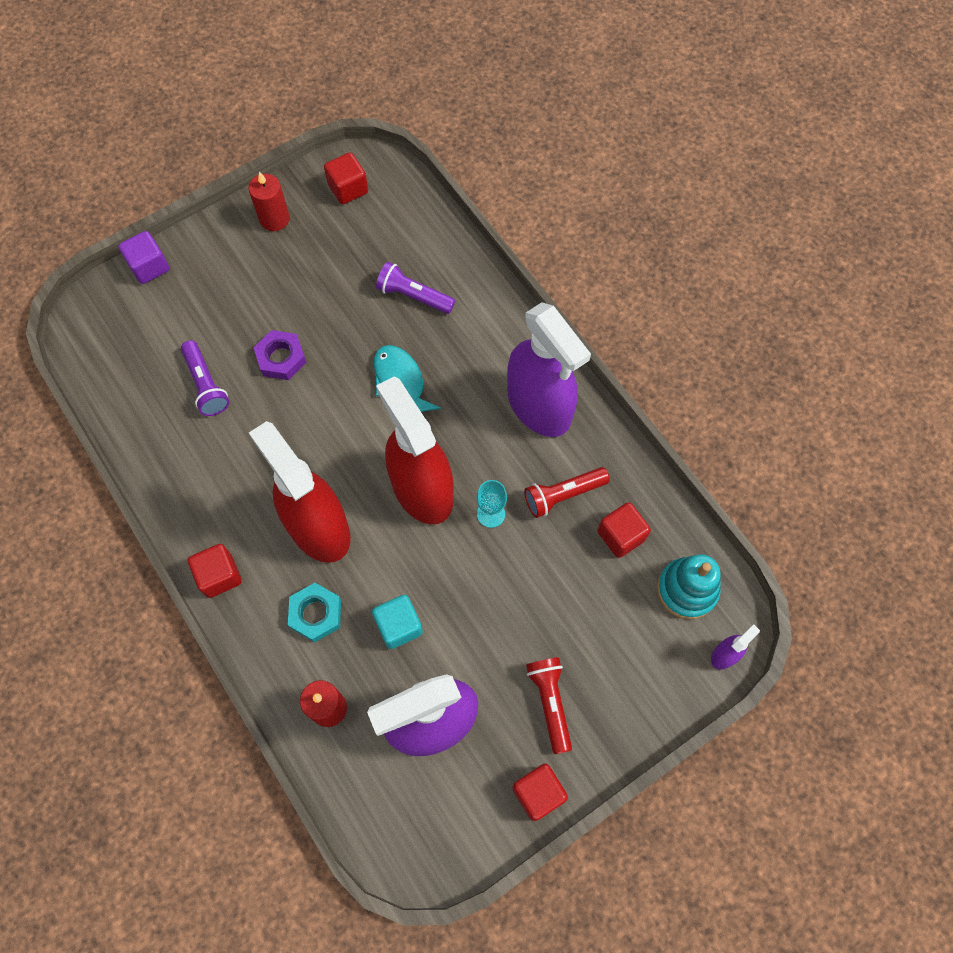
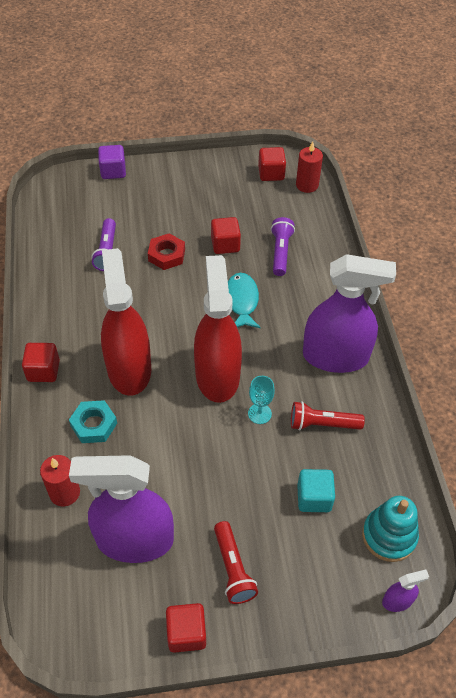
camera: 25 degrees right, 15 degrees down
(274, 219) = (211, 173): red candle -> red candle (307, 185)
(281, 358) = (166, 255): purple nut -> red nut
(399, 626) = (148, 459): turquoise cube -> turquoise cube (314, 498)
(413, 296) = (280, 252): purple flashlight -> purple flashlight turned 45 degrees clockwise
(539, 406) = (335, 356): purple spray bottle -> purple spray bottle turned 75 degrees counterclockwise
(550, 702) = (233, 568): red flashlight -> red flashlight turned 150 degrees clockwise
(621, 535) = (353, 472): red cube -> red cube (225, 245)

